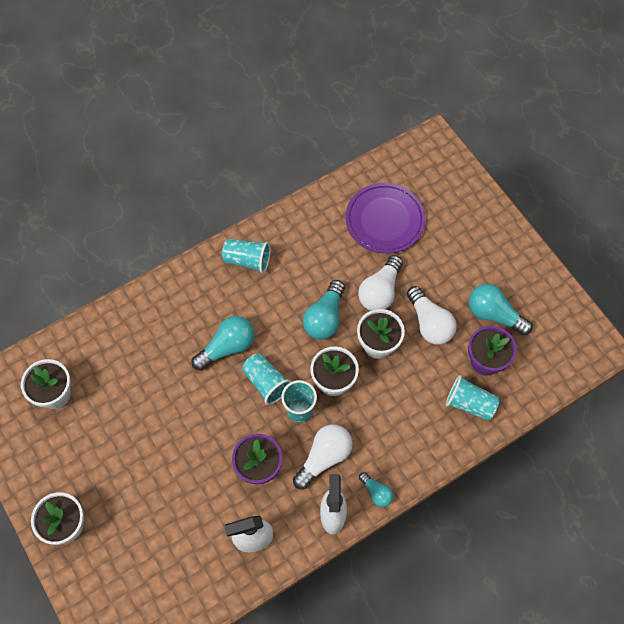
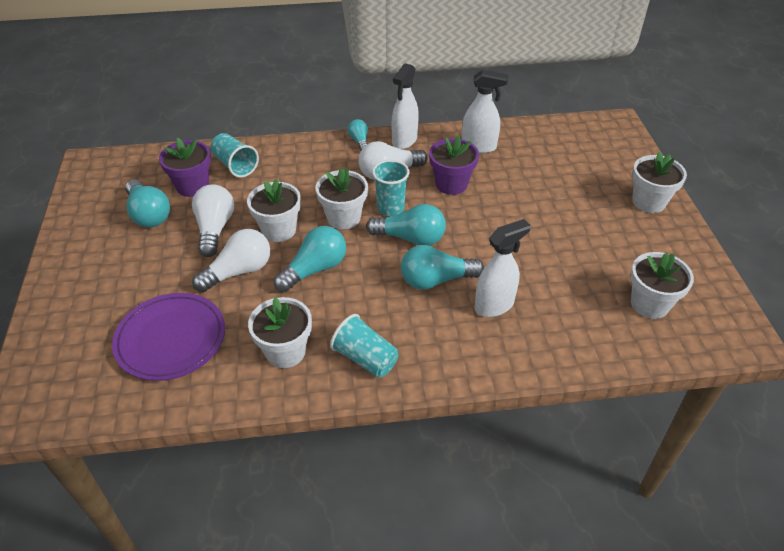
camera: 155 degrees left, 20 degrees down
(174, 342) = (494, 305): none -> white spray bottle
(266, 382) = (410, 238): turquoise cup -> turquoise light bulb
(303, 243) = (285, 351): none -> white flower pot

